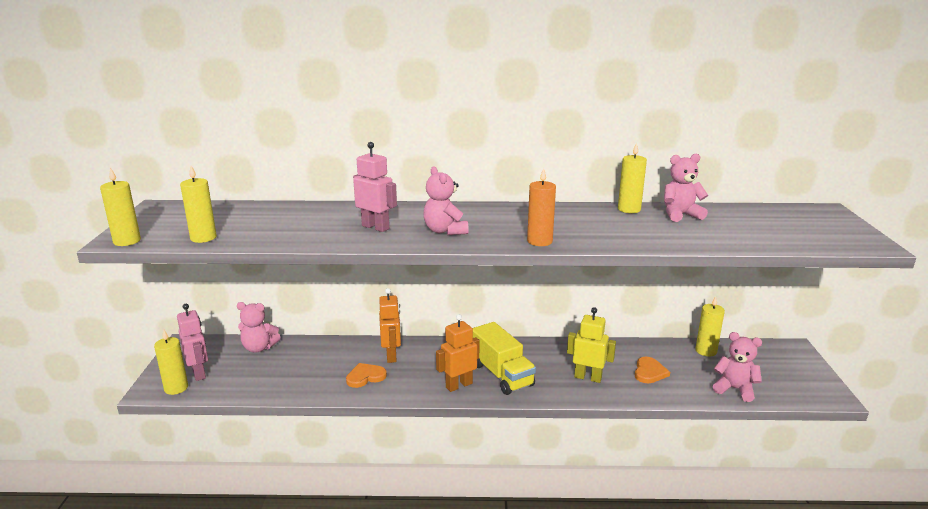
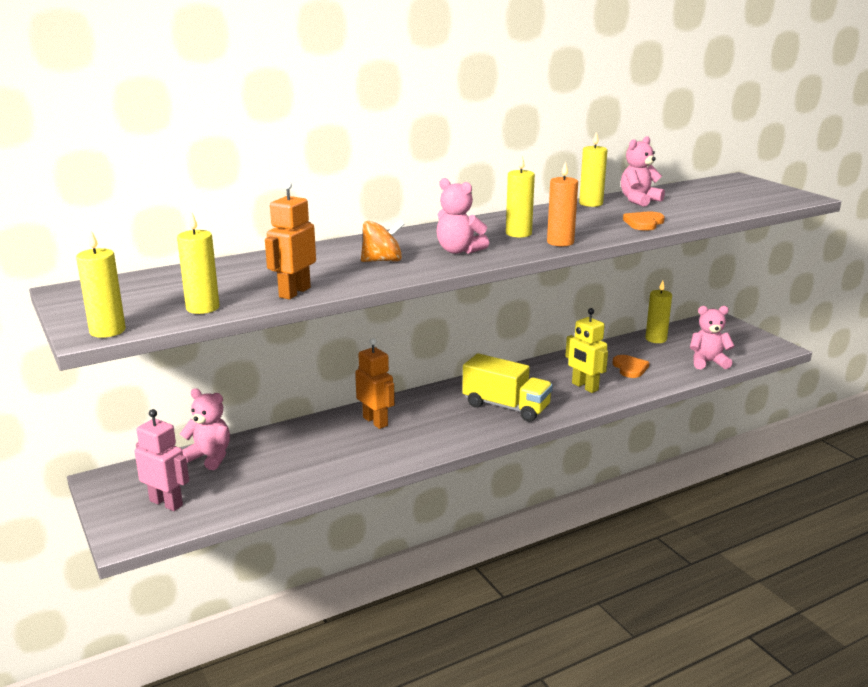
camera: 30 degrees left, 0 degrees up
(176, 388) = (157, 526): yellow candle -> yellow candle (518, 233)
(259, 348) = (209, 457): pink teddy bear -> pink teddy bear turned 135 degrees counterclockwise
(365, 377) = (372, 448): orange heart -> orange heart (644, 223)
(375, 227) = (382, 261): pink robot -> orange spinning top
(459, 385) = (476, 427): orange robot -> orange robot (294, 292)
(588, 377) = (584, 387): yellow robot -> yellow robot turned 120 degrees counterclockwise

